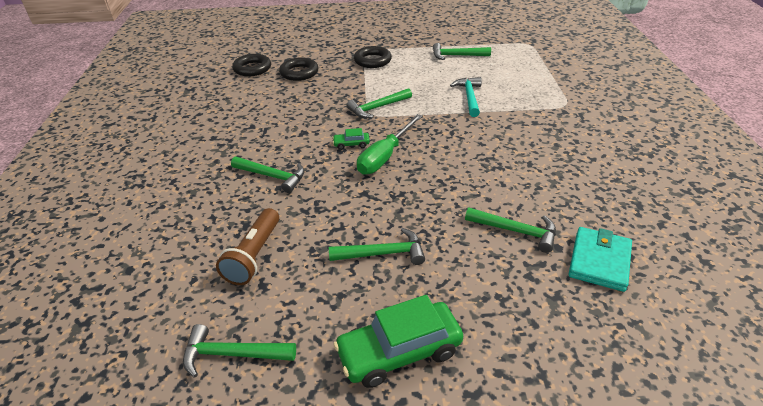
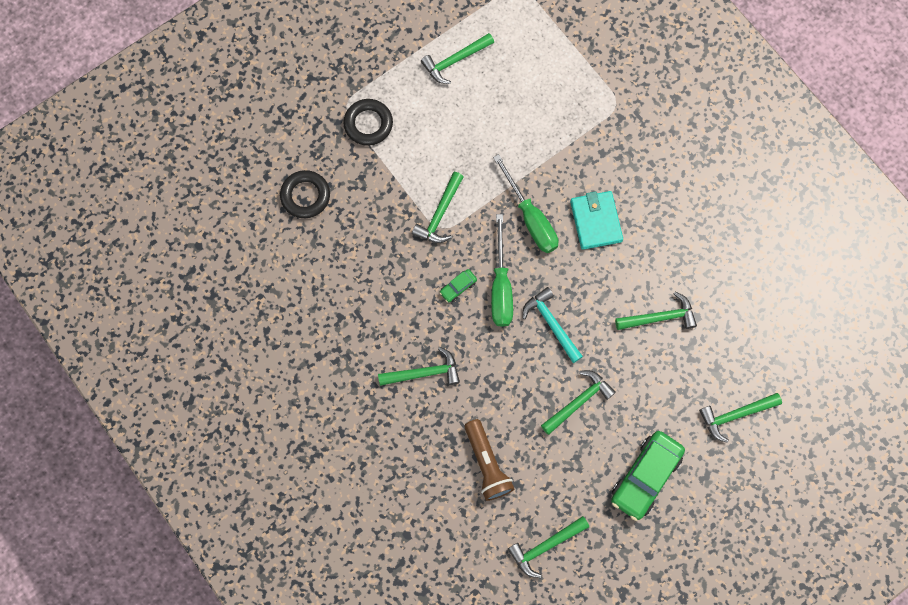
camera: 35 degrees left, 35 degrees up
(252, 68) = (244, 218): black ring -> none
(445, 132) = (530, 218): none -> green screwdriver
(469, 97) = (517, 142): turquoise hammer -> turquoise hammer (551, 323)
(553, 351) = (735, 415): none -> green hammer
(599, 261) = (730, 314): turquoise wallet -> turquoise wallet (595, 221)

